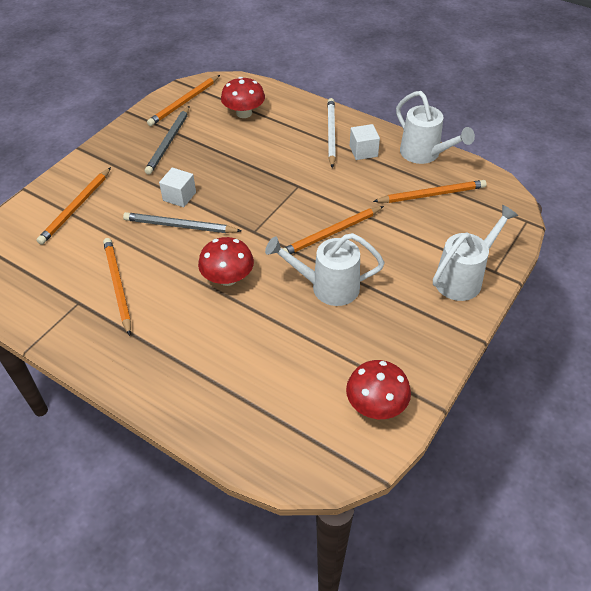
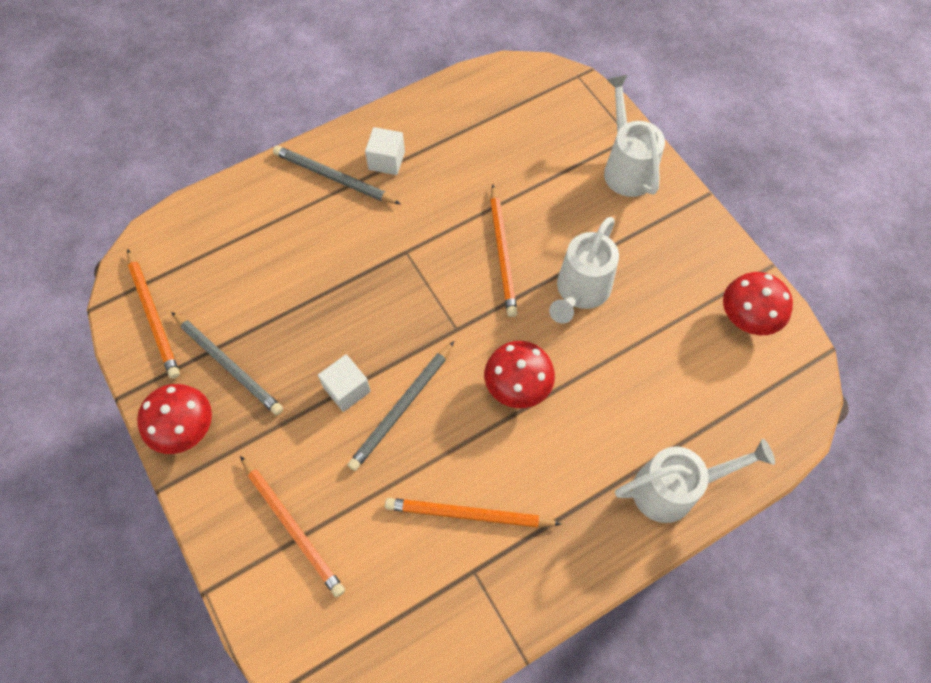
camera: 65 degrees left, 15 degrees up
(244, 113) = (228, 253): red mushroom -> red mushroom (185, 428)
(331, 133) = (334, 178): white pencil -> grey pencil
(424, 154) = (428, 107): white watering can -> white watering can (673, 489)
(432, 194) = (495, 133): orange pencil -> none

